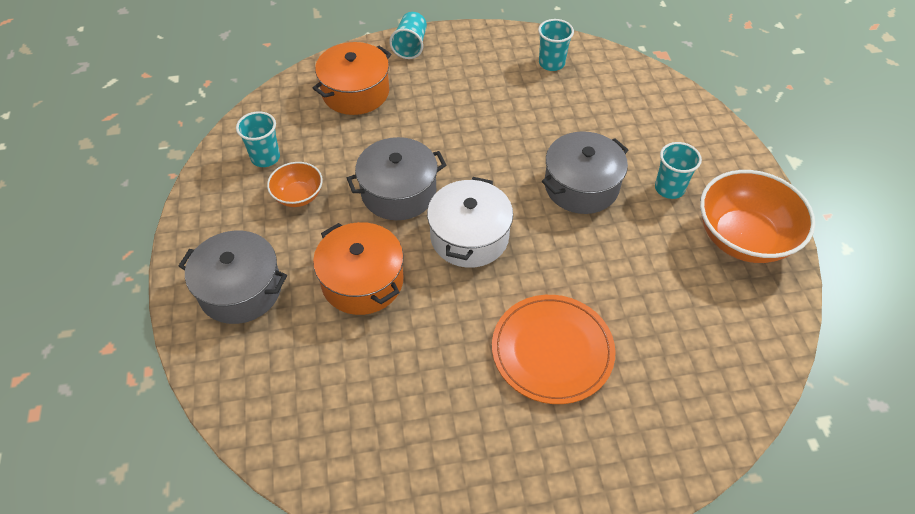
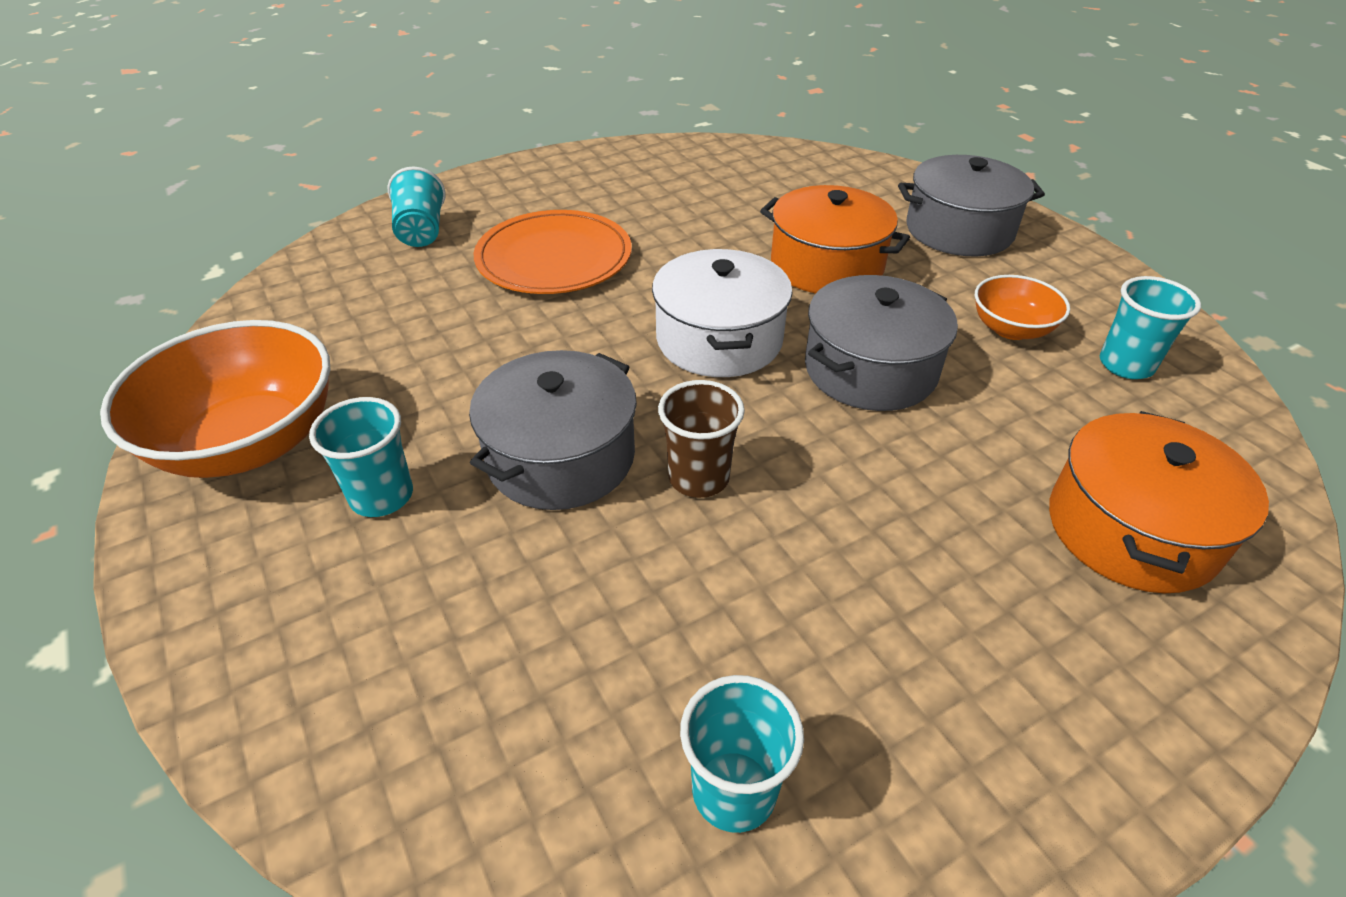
camera: 160 degrees right, 10 degrees down
(410, 46) = (1159, 720): turquoise cup -> turquoise cup (421, 231)
(519, 158) = (698, 478): none -> brown cup

